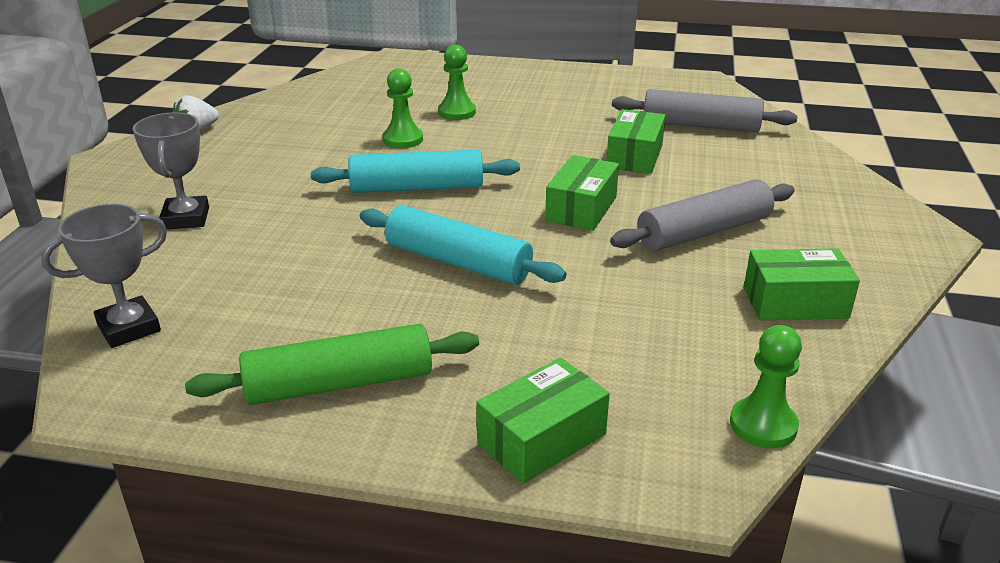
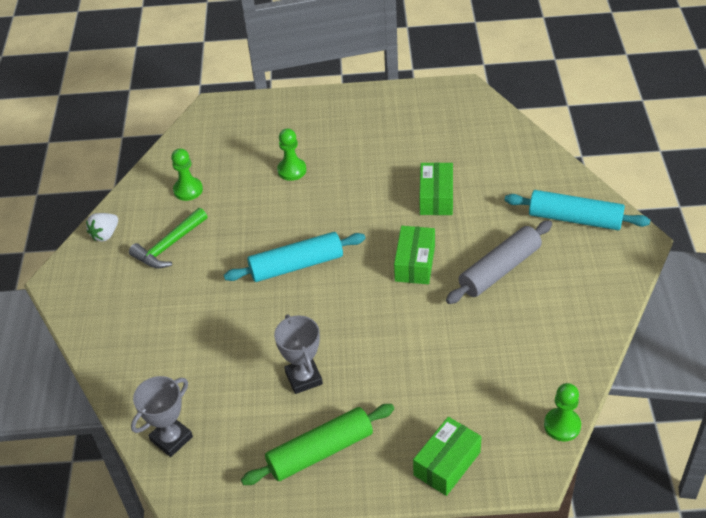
camera: 10 degrees left, 15 degrees up
(186, 218) = (151, 332): grey trophy -> grey trophy (303, 378)
(266, 150) = (169, 246): none -> green hammer
(403, 139) = (264, 212): green pawn -> green pawn (188, 190)
(457, 262) = (351, 334): turquoise rolling pin -> turquoise rolling pin (574, 219)
(700, 126) = (474, 150): grey rolling pin -> none
(795, 302) = (566, 324): green box -> none

